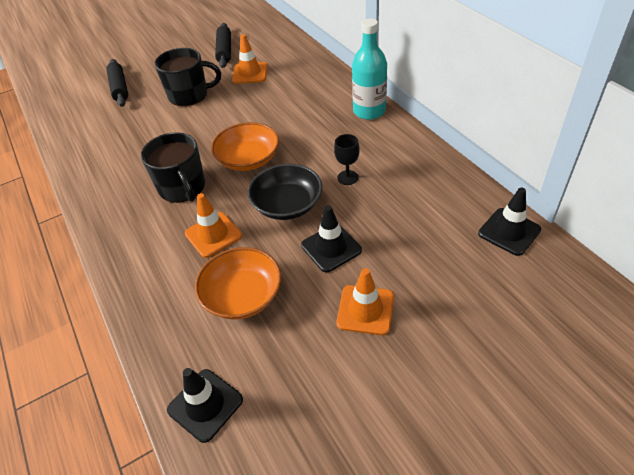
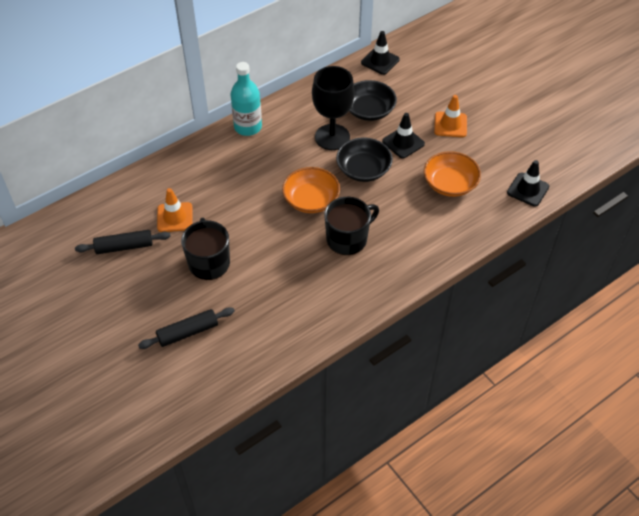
camera: 100 degrees left, 5 degrees up
(213, 235) = (398, 209): orange traffic cone -> none
(347, 177) = (332, 137): black goblet -> black goblet, size x2.18
(398, 214) = (369, 110): none -> black bowl

